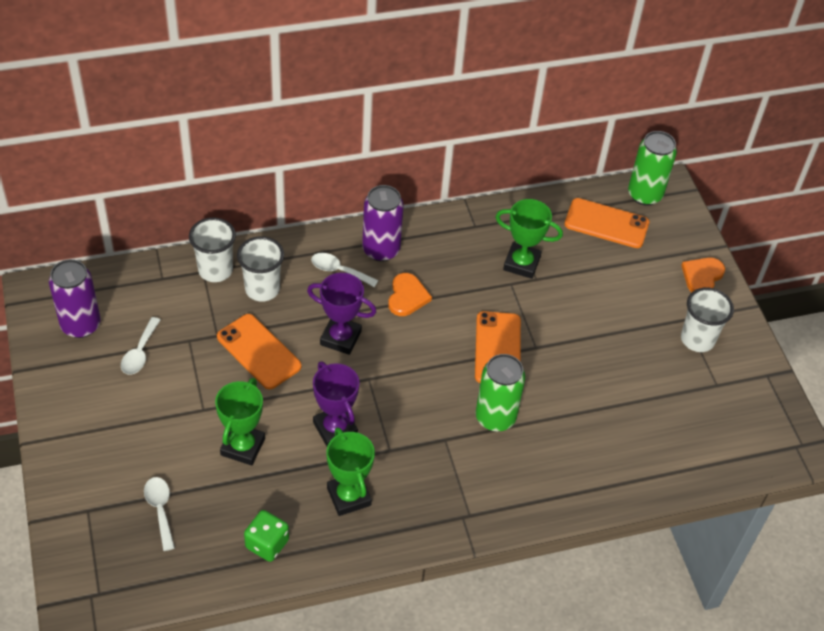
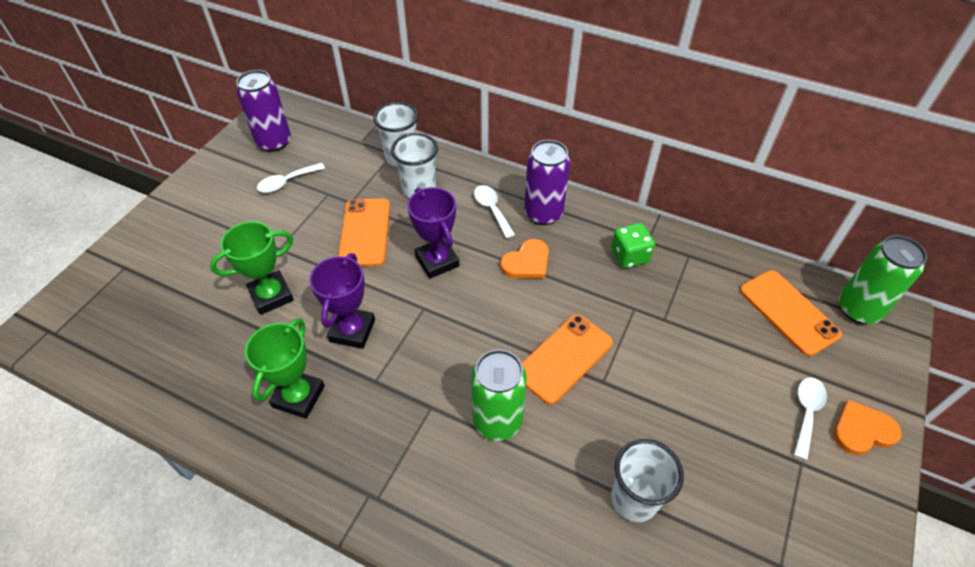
camera: 45 degrees right, 0 degrees up
(160, 509) = (164, 301): white spoon -> white spoon (806, 413)
(267, 544) = (196, 387): green dice -> green dice (629, 256)
(521, 263) = (662, 297): green trophy -> none
(697, 339) = (798, 495): white cup -> white cup (634, 499)

